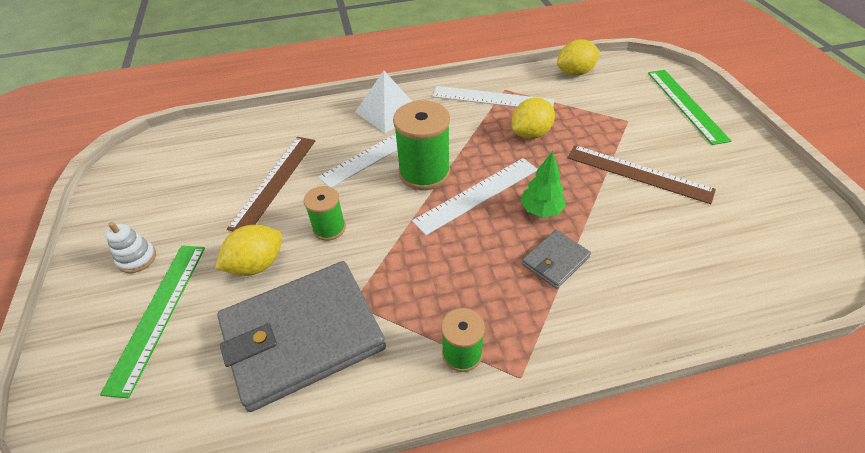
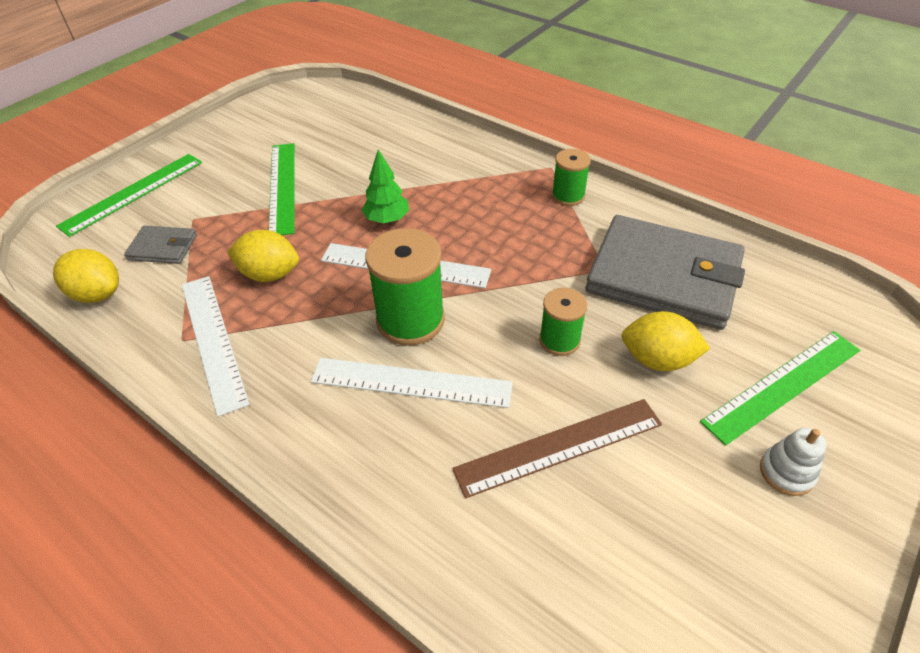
camera: 130 degrees left, 0 degrees up
(388, 112) = (321, 432): white pyramid -> none
(555, 261) = (437, 191): grey wallet -> grey wallet (163, 247)
(638, 173) = (282, 187): brown ruler -> green ruler

